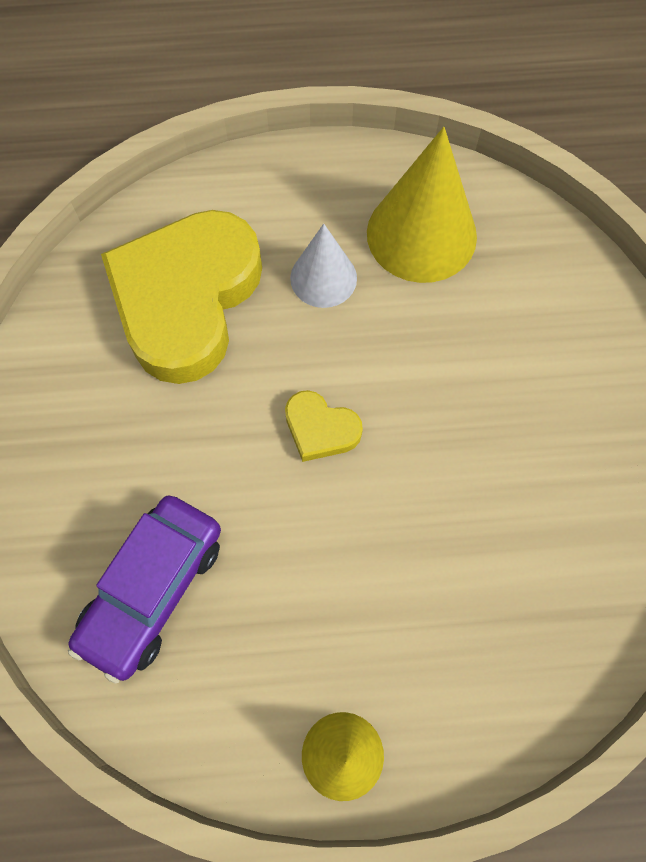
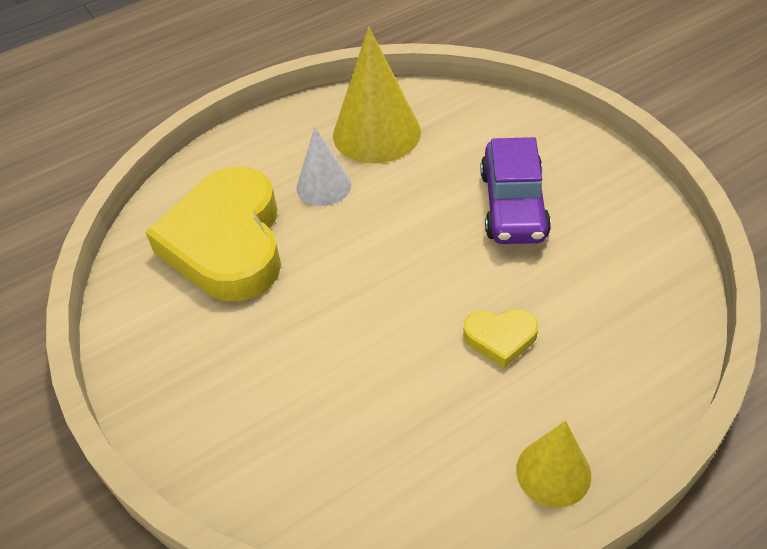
camera: 25 degrees left, 20 degrees down
(152, 590) = (326, 440): purple car -> purple car (513, 205)
(320, 429) = (386, 274): yellow heart -> yellow heart (500, 338)

